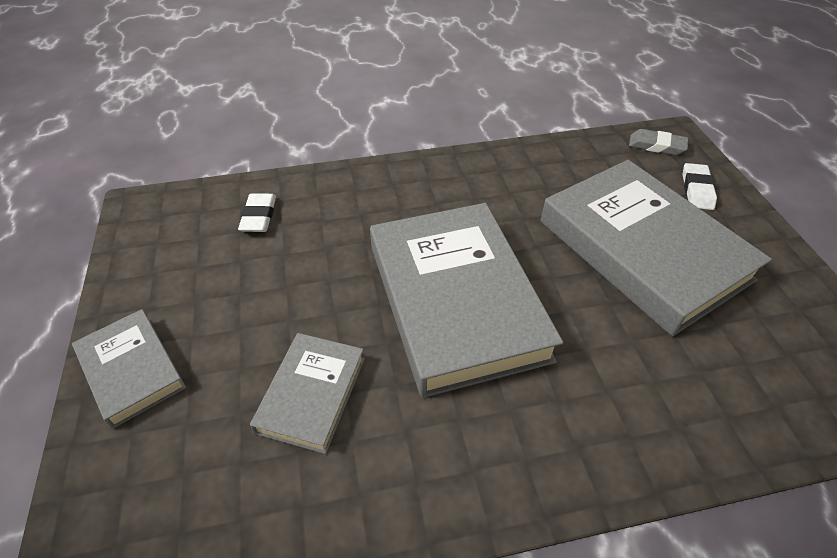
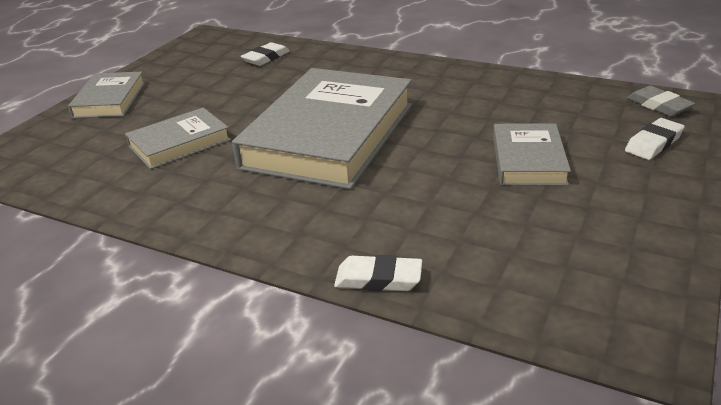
camera: 40 degrees right, 15 degrees down
(642, 250) = (528, 160): grey book -> grey book, size x0.50
(699, 459) = (378, 279): none -> white eraser

